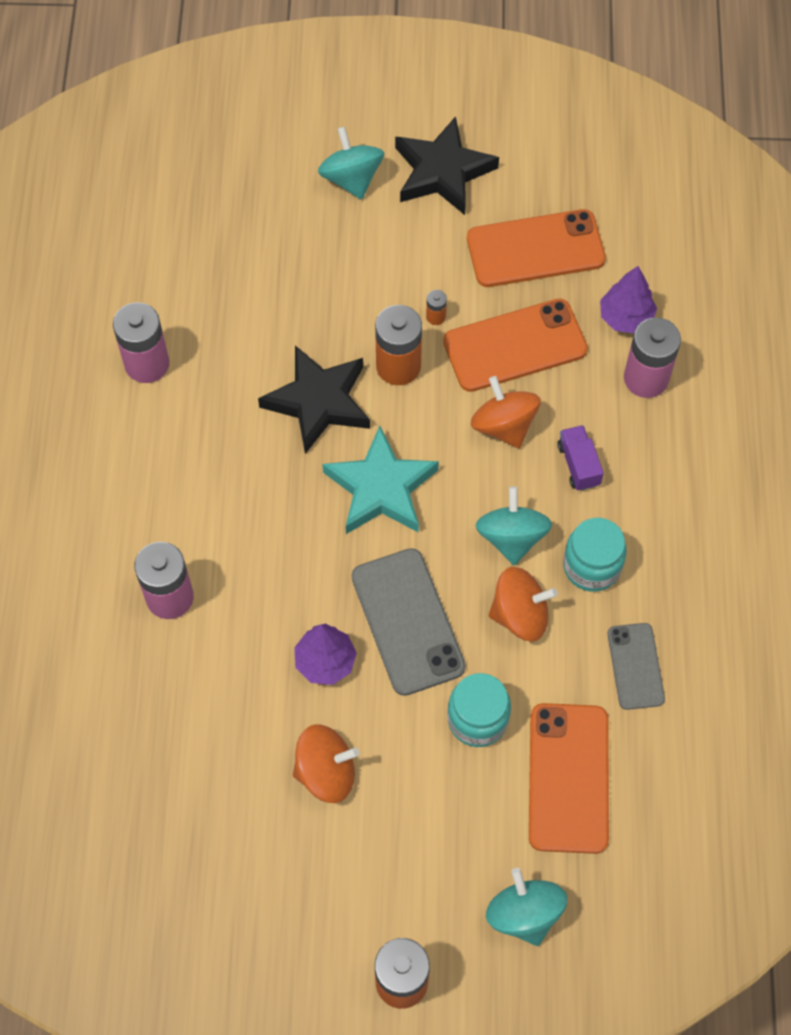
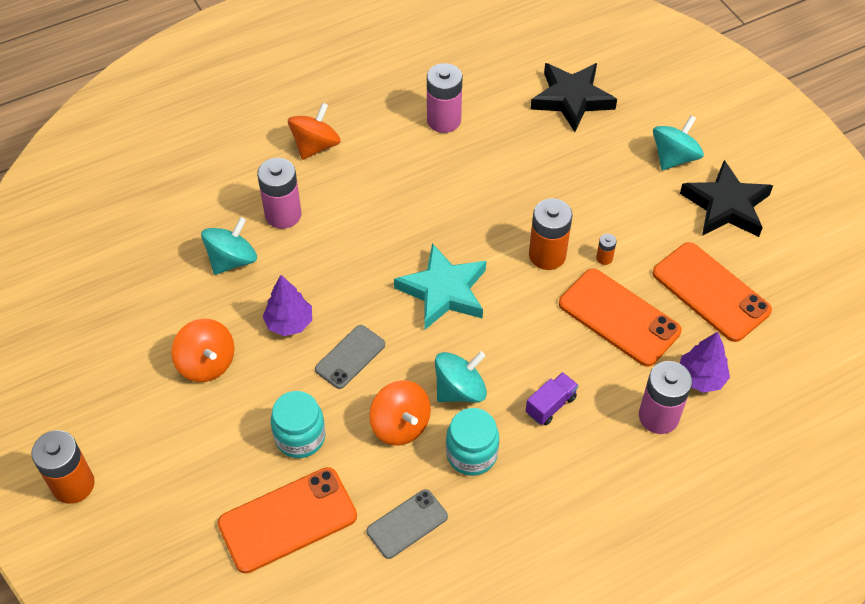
camera: 60 degrees right, 10 degrees down
(318, 402) = (484, 223): black star -> black star (571, 99)
(407, 622) = (350, 357): grey phone -> grey phone, size x0.60
(504, 425) = (548, 341): orange spinning top -> orange spinning top (315, 146)
(524, 913) = (163, 540): turquoise spinning top -> turquoise spinning top (232, 260)

